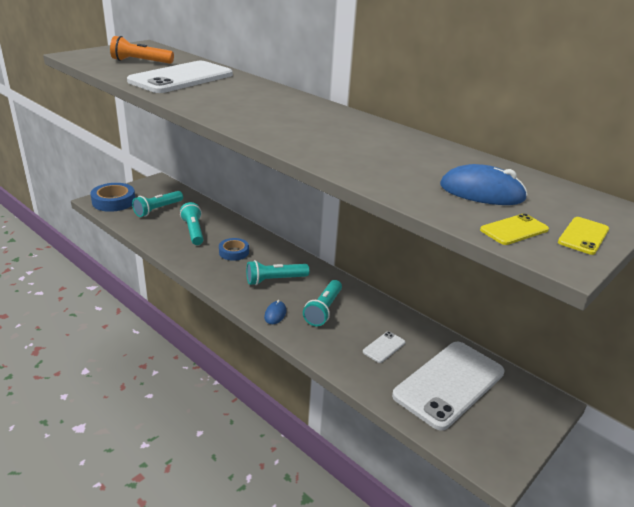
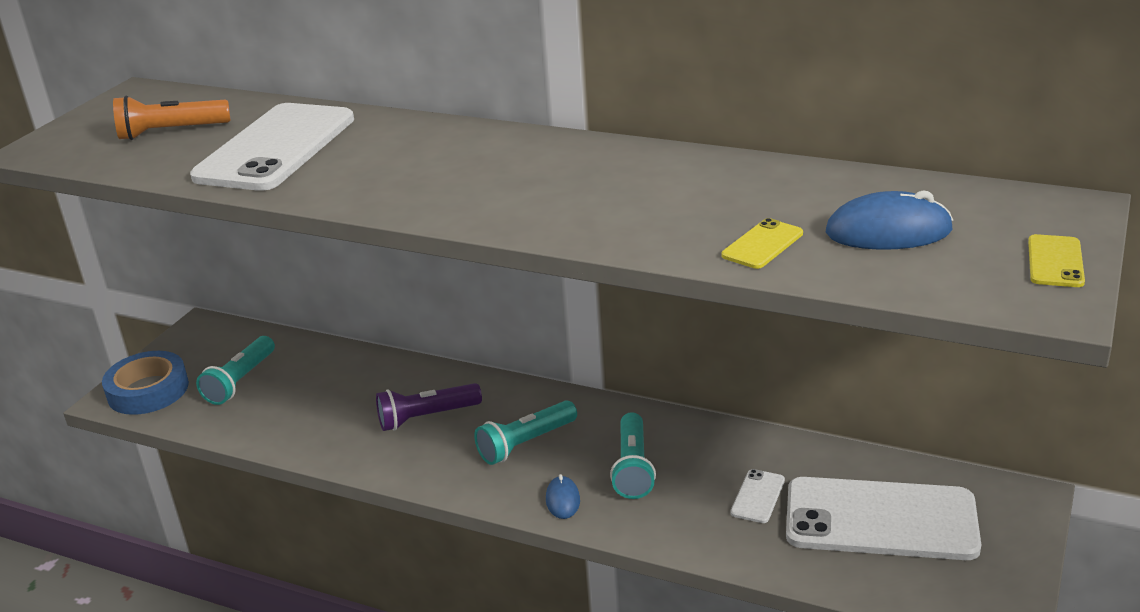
camera: 15 degrees left, 0 degrees up
(193, 231) = (332, 401): turquoise flashlight -> none
(234, 252) = (427, 417): blue tape -> purple flashlight
(449, 384) = (880, 520): white phone -> white phone turned 75 degrees clockwise
(514, 230) = (968, 279): yellow phone -> yellow phone (762, 244)

